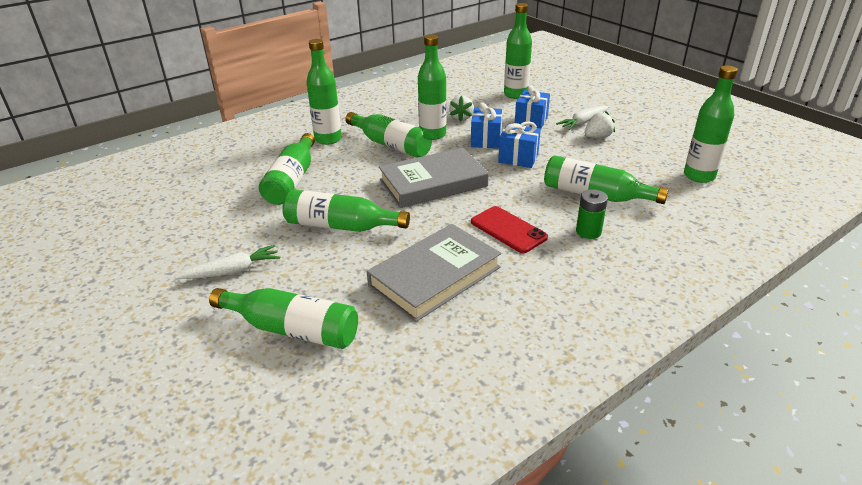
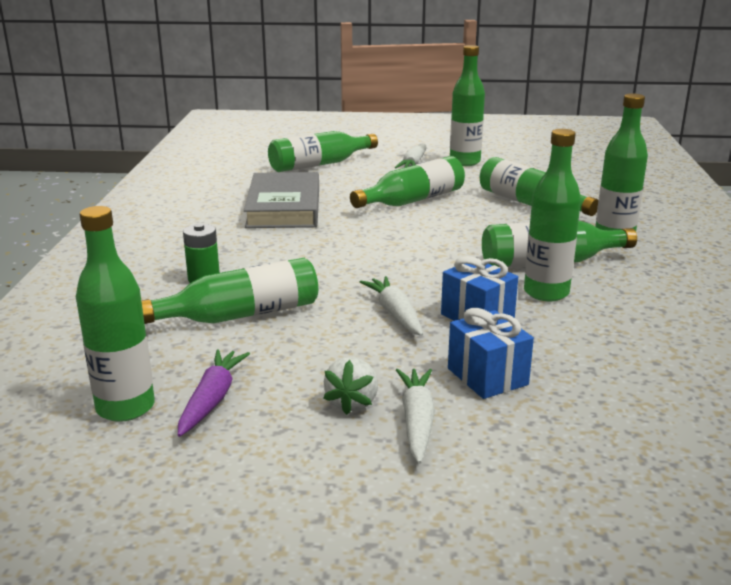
camera: 130 degrees right, 10 degrees down
(433, 183) = (420, 251): grey book -> none
(461, 117) = (580, 332): white strawberry -> none
(508, 229) = (280, 250): red phone -> none
(515, 94) = (627, 423): green bottle -> green bottle (464, 162)
(518, 158) = (395, 314): blue gift -> white carrot
(655, 162) = (212, 400): none -> purple carrot

